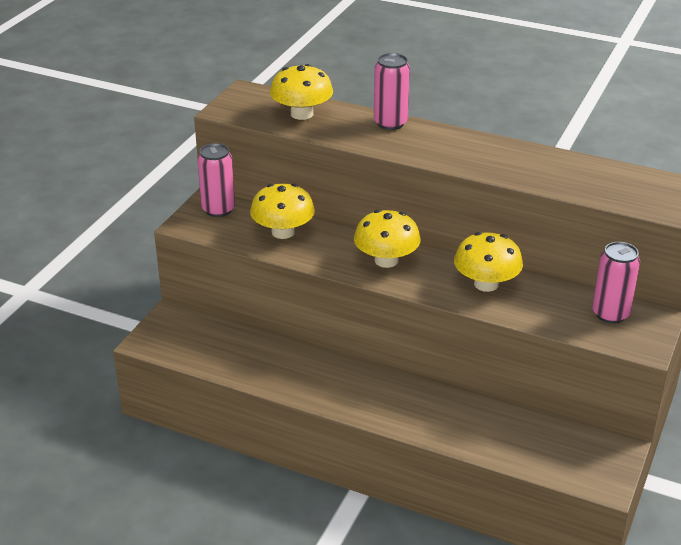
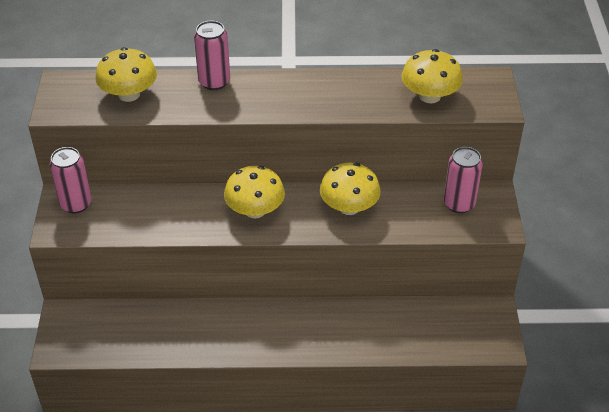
camera: 25 degrees left, 10 degrees up
(283, 232) = (149, 209): yellow mushroom -> yellow mushroom (429, 96)

